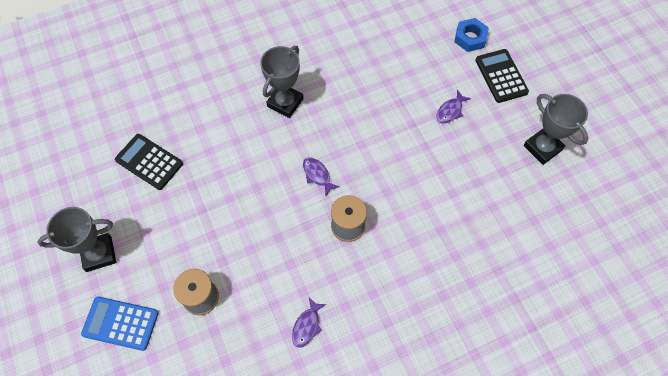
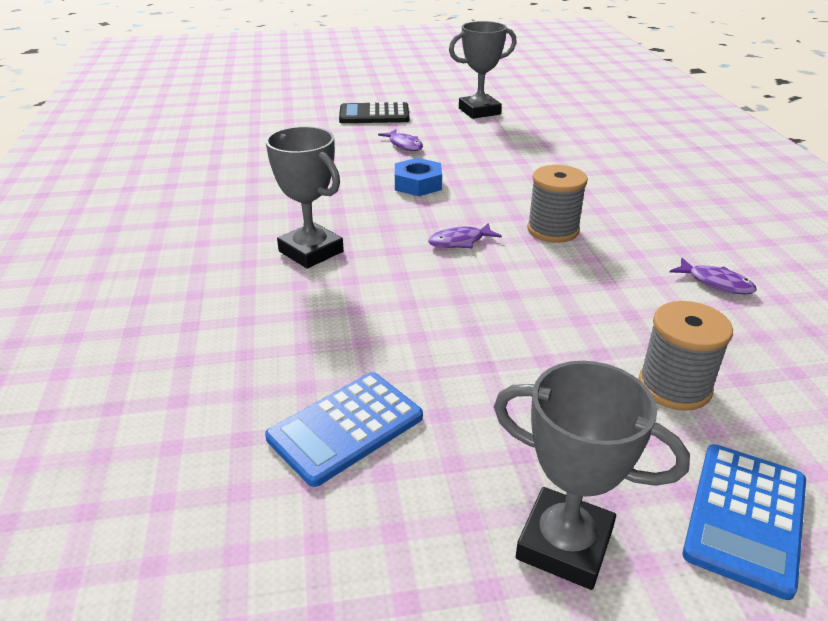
camera: 75 degrees left, 30 degrees down
(99, 254) = (564, 544): grey trophy -> grey trophy turned 60 degrees counterclockwise
(149, 162) = (346, 428): black calculator -> blue calculator
(470, 38) = (308, 121): blue nut -> blue nut (418, 184)

